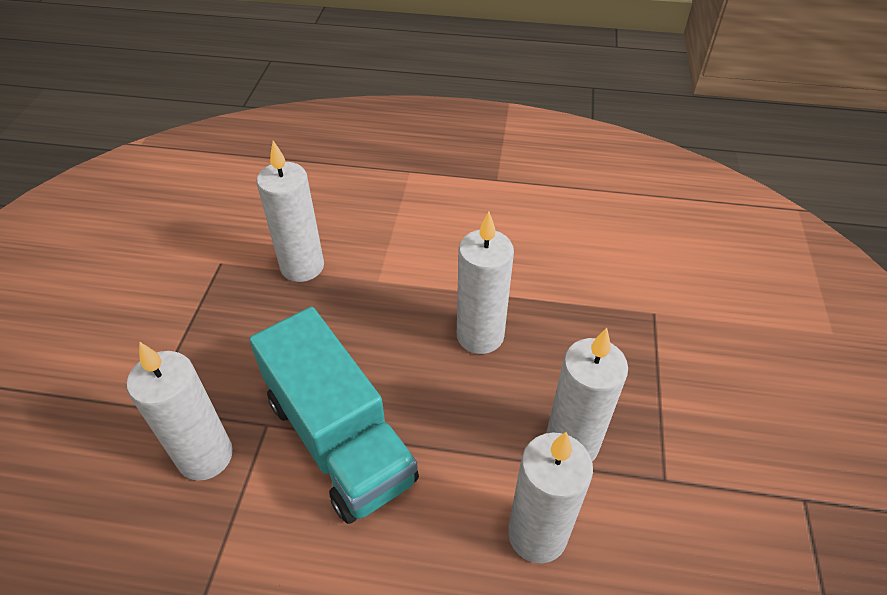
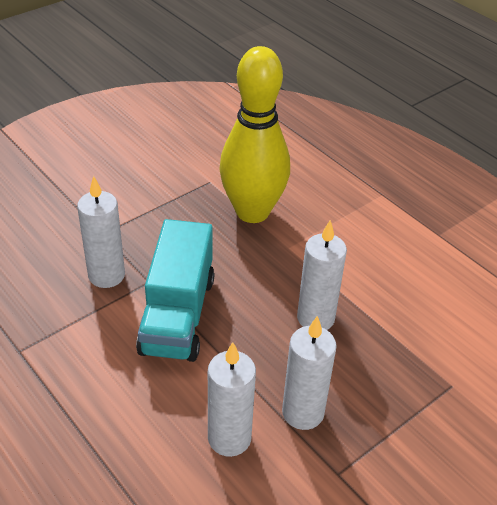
camera: 40 degrees right, 5 degrees down
(302, 266) = (252, 212): white candle -> yellow bowling pin

